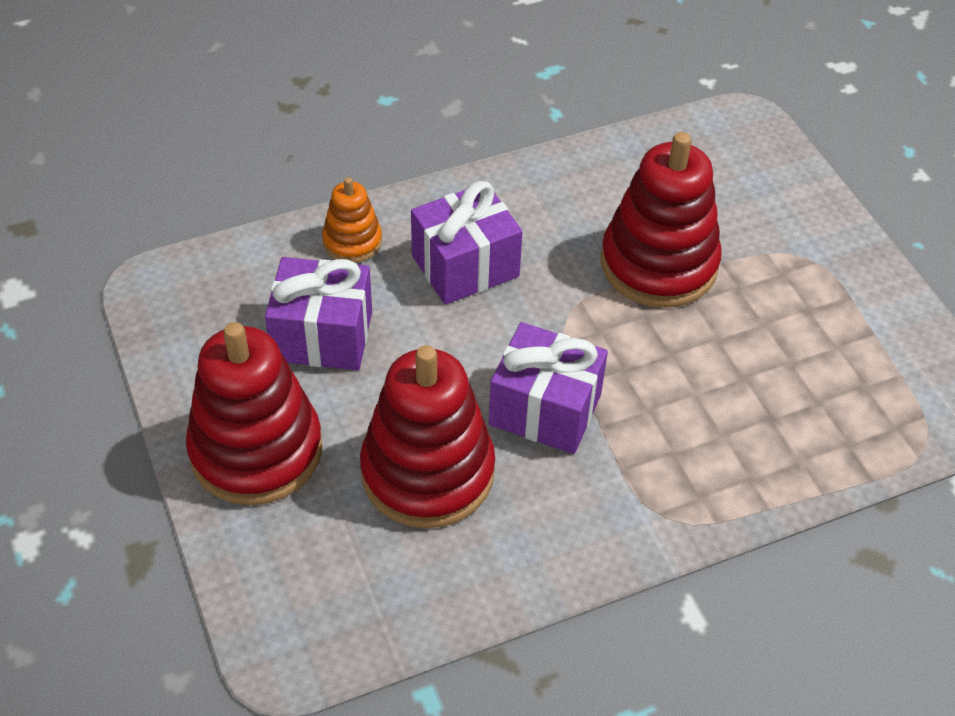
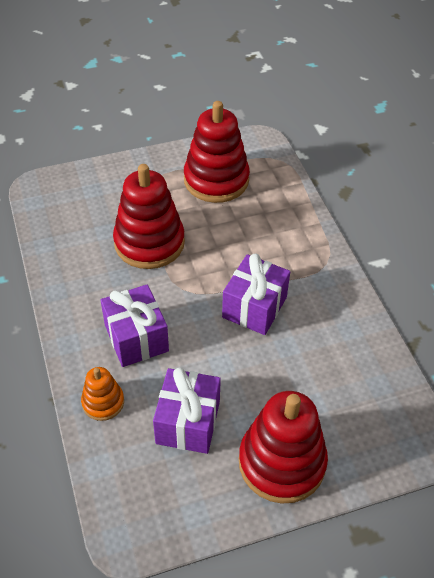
camera: 85 degrees left, 0 degrees up
(427, 472) = (298, 368): red stacking toy -> red stacking toy (216, 180)

